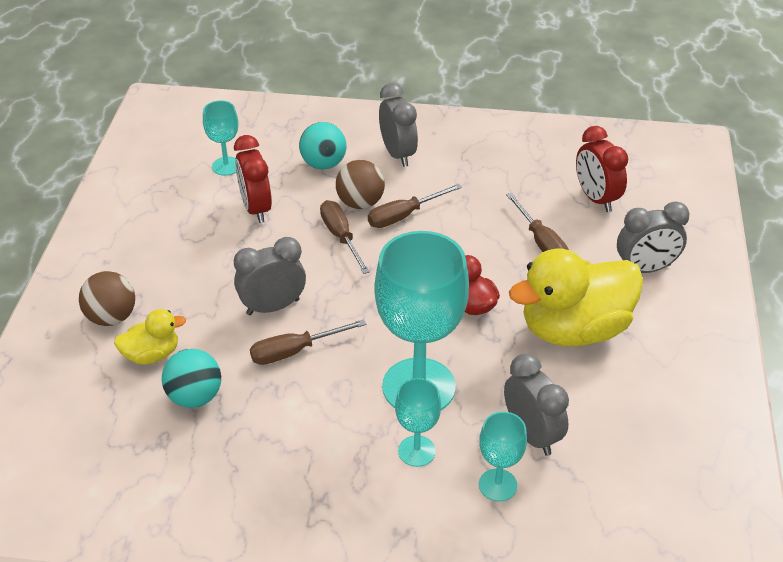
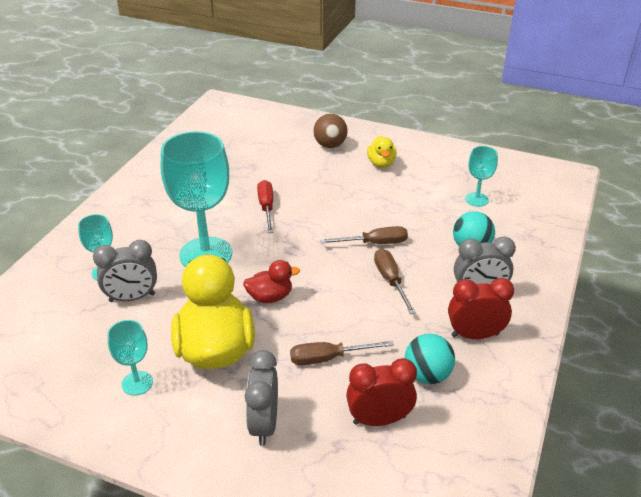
camera: 105 degrees right, 5 degrees down
(152, 355) = (291, 156): yellow duck -> yellow duck (381, 163)
(195, 397) = (249, 168): turquoise ball -> turquoise ball (427, 375)
(256, 209) = (420, 208): red clock -> red clock (475, 335)
(273, 307) = (312, 203): grey clock -> none
(295, 351) = (266, 207): brown screwdriver -> red screwdriver
(360, 203) = (414, 259): brown ball -> none
(416, 451) = (154, 243): turquoise goblet -> turquoise goblet (137, 383)

